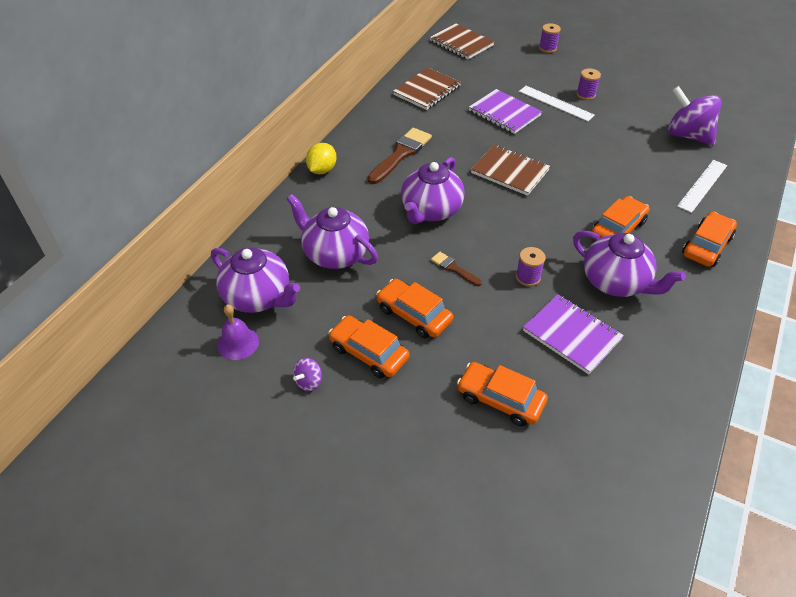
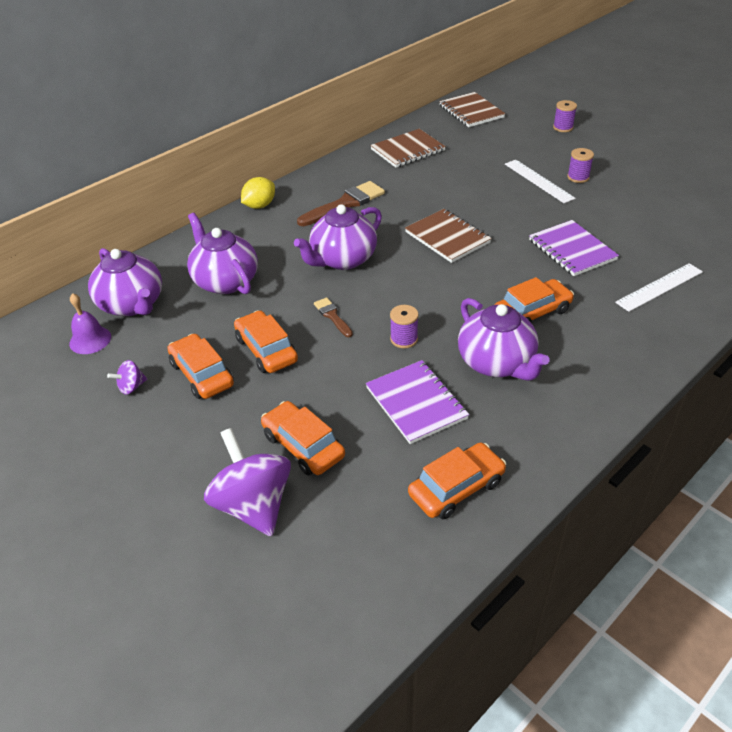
camera: 20 degrees right, 5 degrees down
(504, 113) = (476, 182): purple notebook -> purple notebook (572, 250)
(687, 135) = (673, 234): purple spinning top -> purple spinning top (253, 505)
(706, 246) = (626, 348): orange car -> orange car (456, 488)

